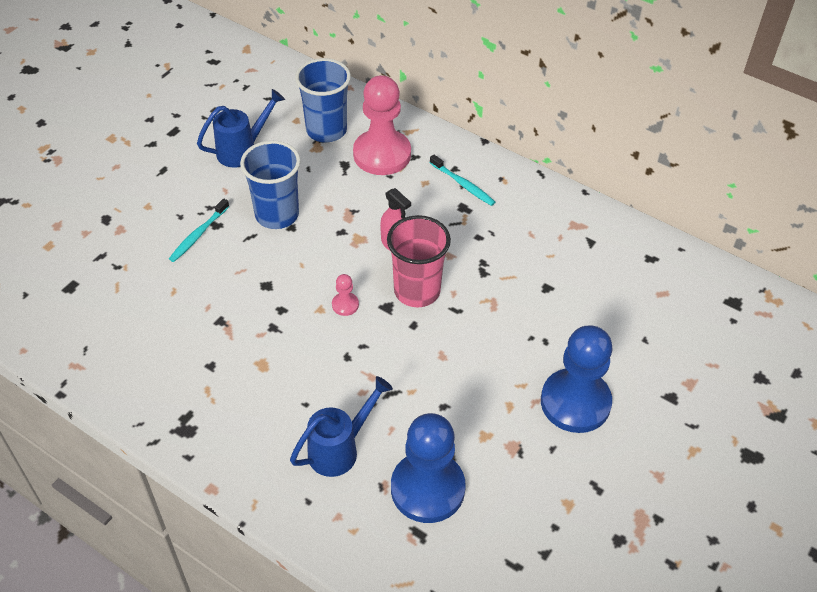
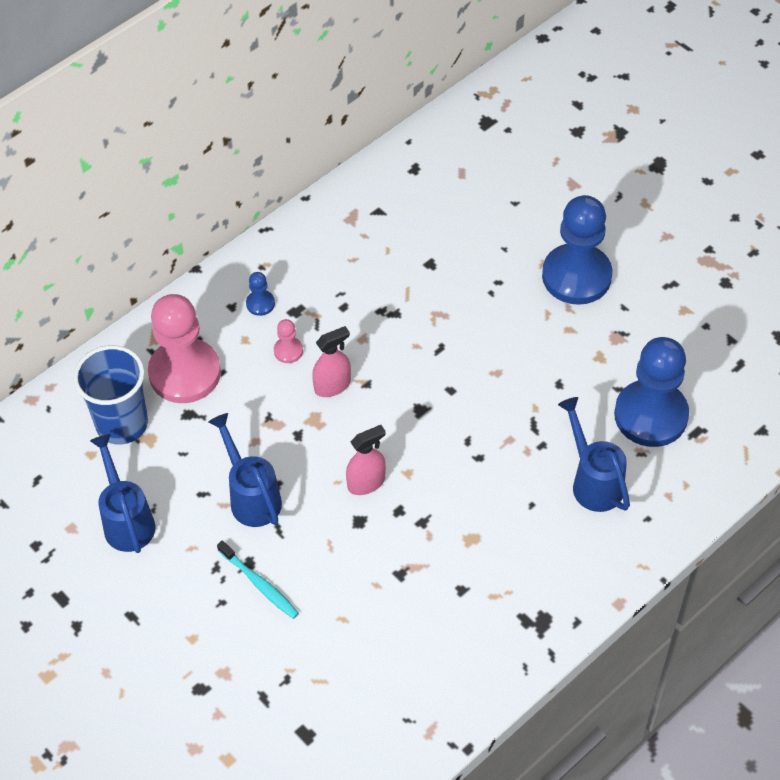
camera: 75 degrees left, 5 degrees up
(277, 215) = (251, 496): blue cup -> blue watering can
(304, 283) = (366, 483): none -> pink spray bottle
(345, 305) = (408, 448): pink pawn -> pink pawn (288, 351)
(417, 291) = (405, 378): pink cup -> none
(463, 184) = (260, 304): turquoise toothbrush -> blue pawn

